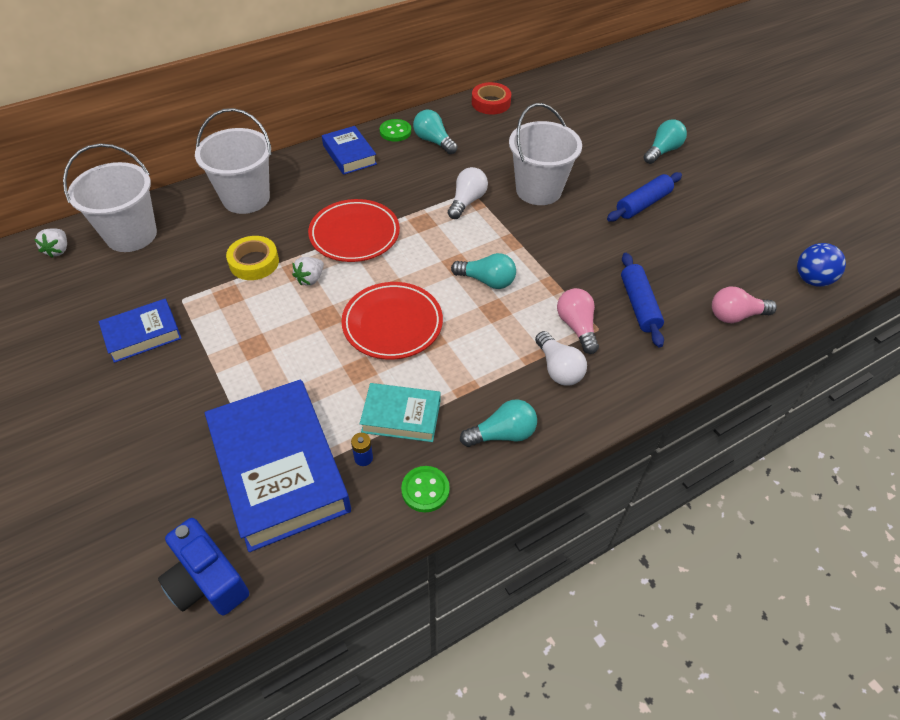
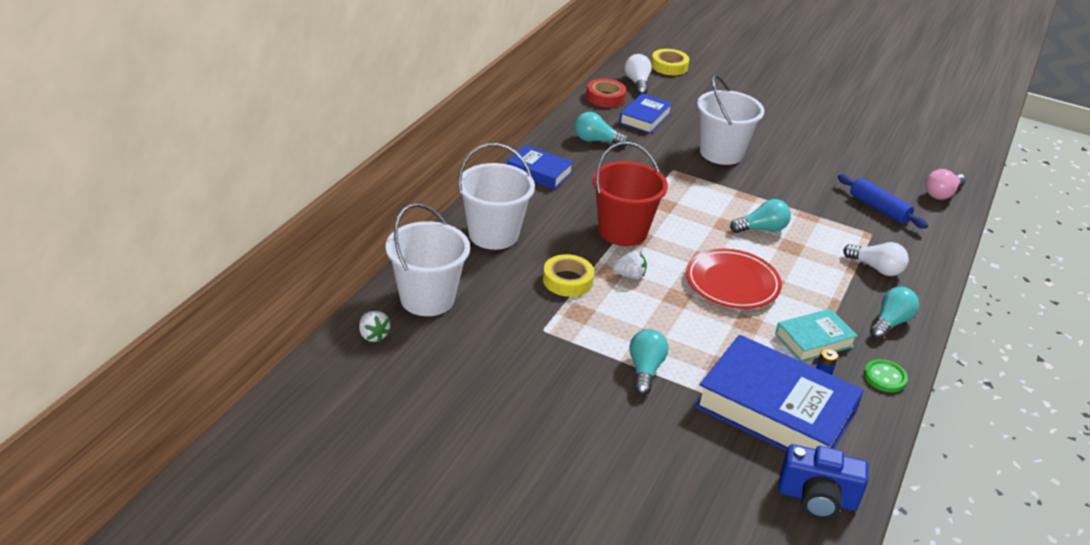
camera: 35 degrees left, 15 degrees down
(142, 334) = (546, 368): blue book -> blue book (645, 118)
(310, 279) = (630, 276): white strawberry -> white strawberry turned 90 degrees counterclockwise
(354, 234) = (622, 231): red plate -> red bucket
(395, 132) = (555, 142): green button -> none
(467, 201) = (679, 178): white light bulb -> white light bulb (637, 83)
(576, 327) = (856, 237): pink light bulb -> none
(588, 89) = (669, 66): none -> yellow tape
(643, 204) = (804, 140): blue rolling pin -> none
(662, 151) = (775, 98): turquoise light bulb -> turquoise light bulb (645, 370)
(811, 280) = (960, 155): blue ball -> none

